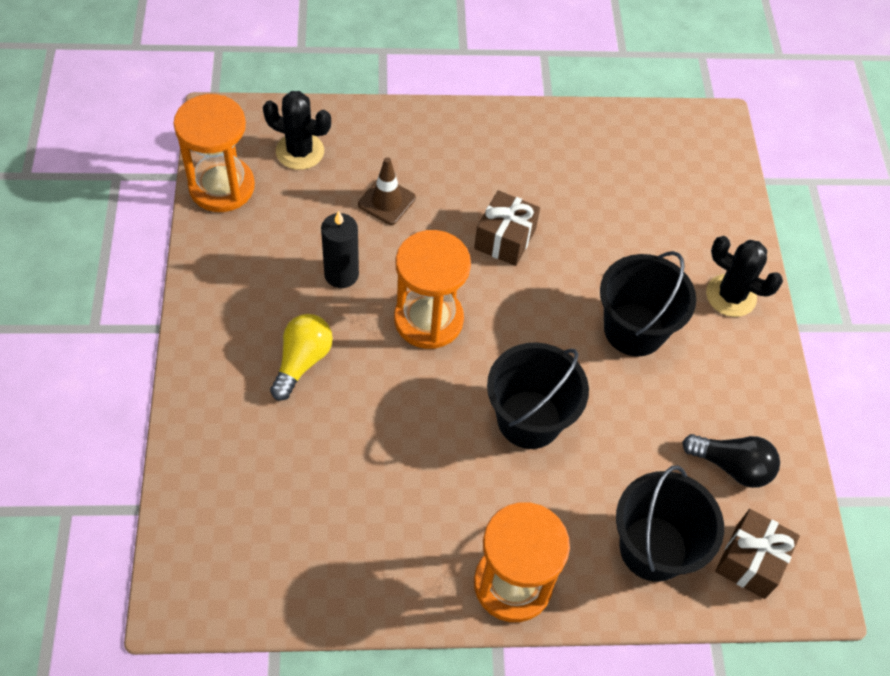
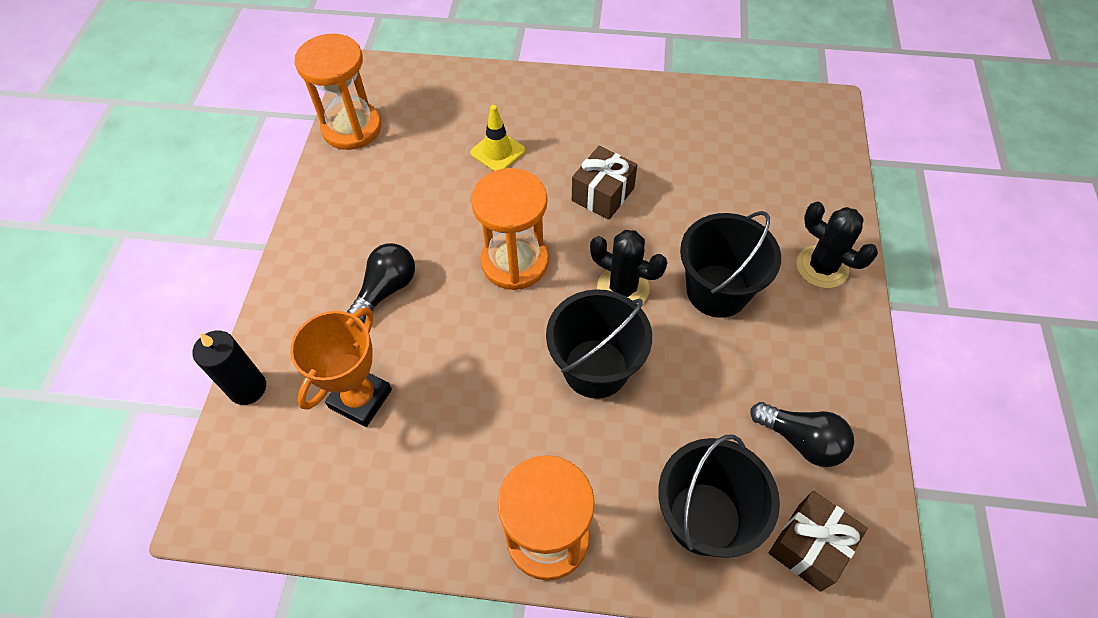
camera: 15 degrees right, 0 degrees up
(300, 151) = (428, 103): black cactus -> black cactus (623, 288)
(302, 361) = (386, 289): yellow light bulb -> black light bulb
(302, 475) = (360, 399): none -> orange trophy
(341, 274) = (441, 213): black candle -> black candle (248, 388)
(386, 201) = (498, 152): brown traffic cone -> yellow traffic cone

